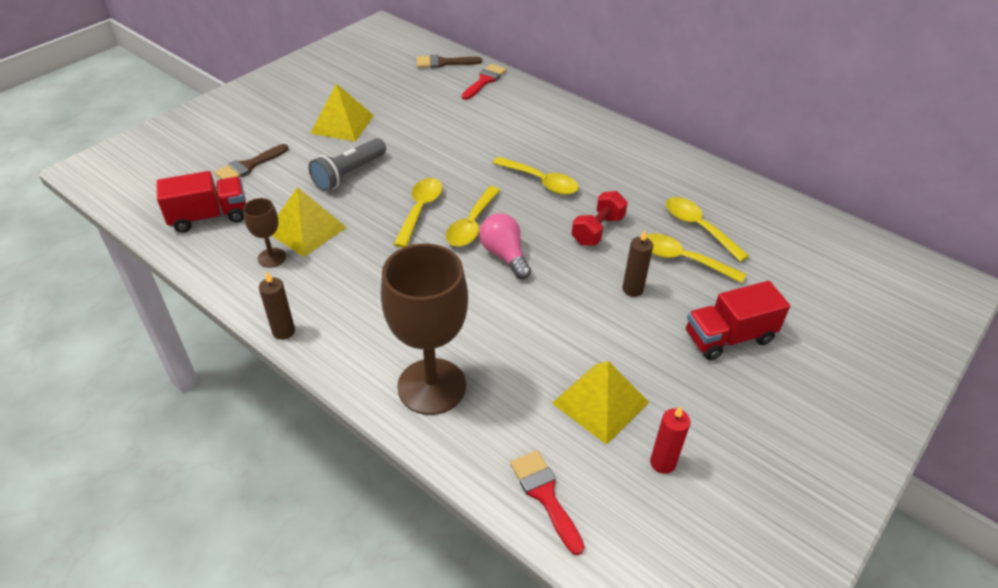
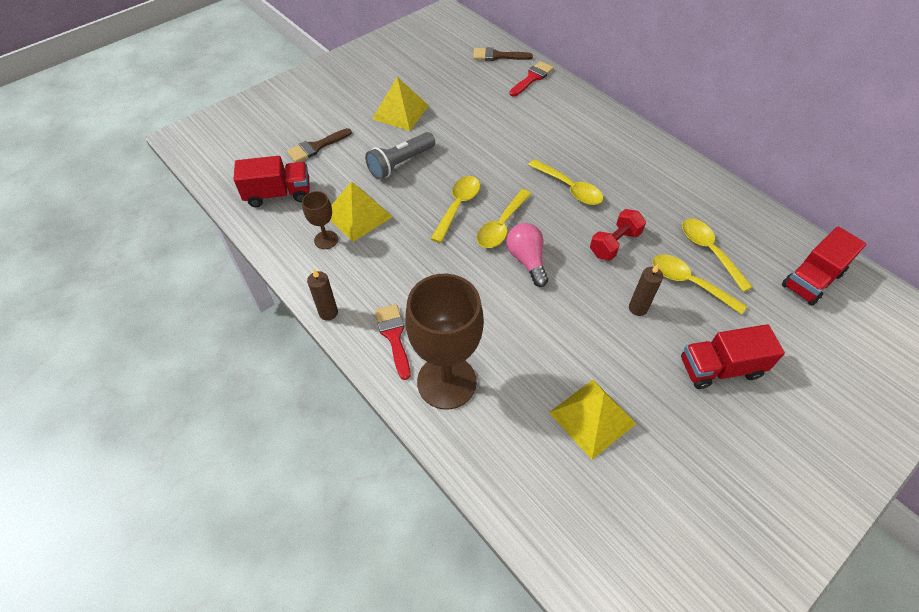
camera: 10 degrees right, 10 degrees up
(545, 495) = (531, 501): red brush -> red brush (394, 336)
(662, 463) = (639, 485): red candle -> none
(808, 244) = (812, 280): none -> red truck

